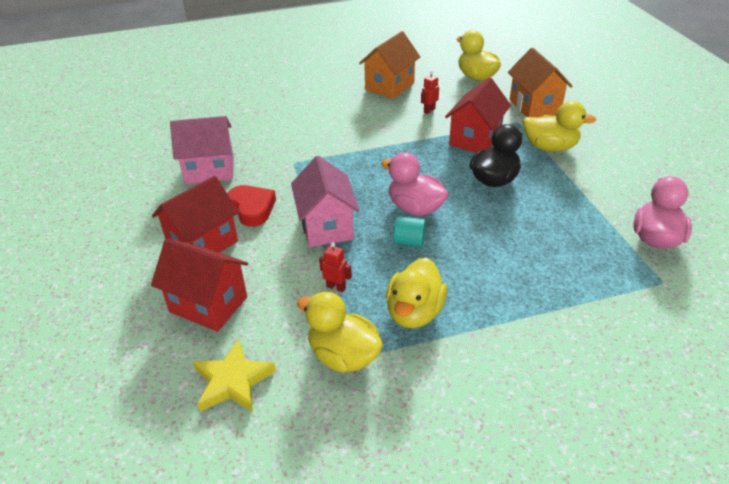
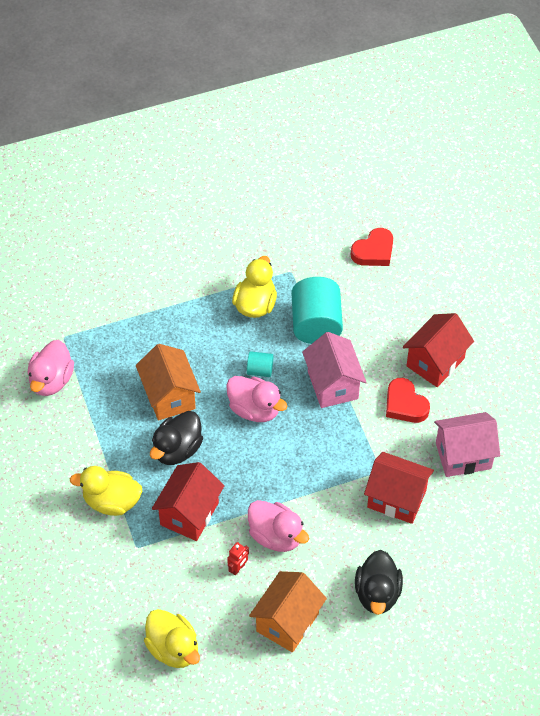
camera: 175 degrees right, 15 degrees up
(208, 304) = (410, 306): red house -> red house (396, 499)
(233, 381) = (374, 251): yellow star -> red heart
(316, 98) = (377, 593): none -> black duck
(336, 287) = (316, 324): red robot -> turquoise cylinder
(343, 356) = (303, 271): yellow duck -> none
(396, 126) = (276, 536): none -> pink duck
(534, 106) = (112, 579): orange house -> orange house (169, 396)

